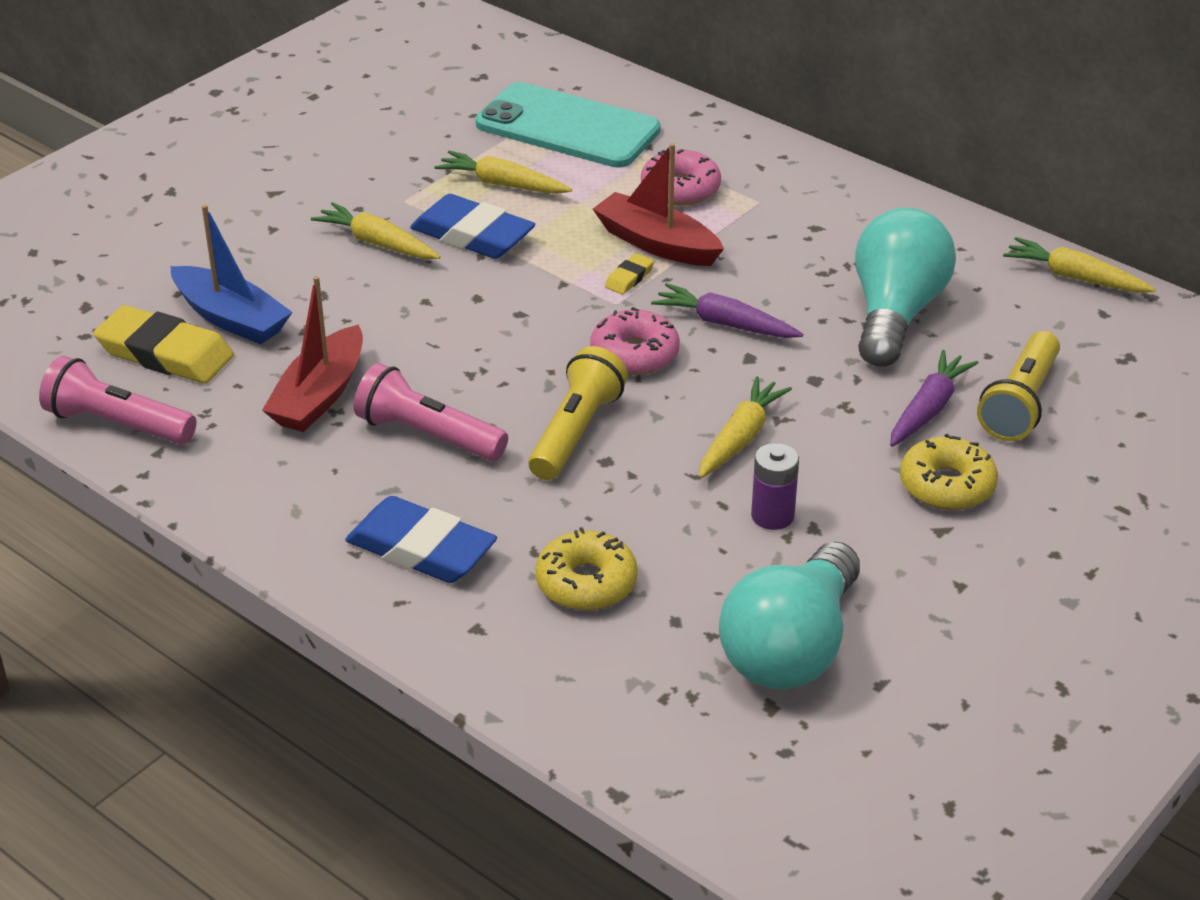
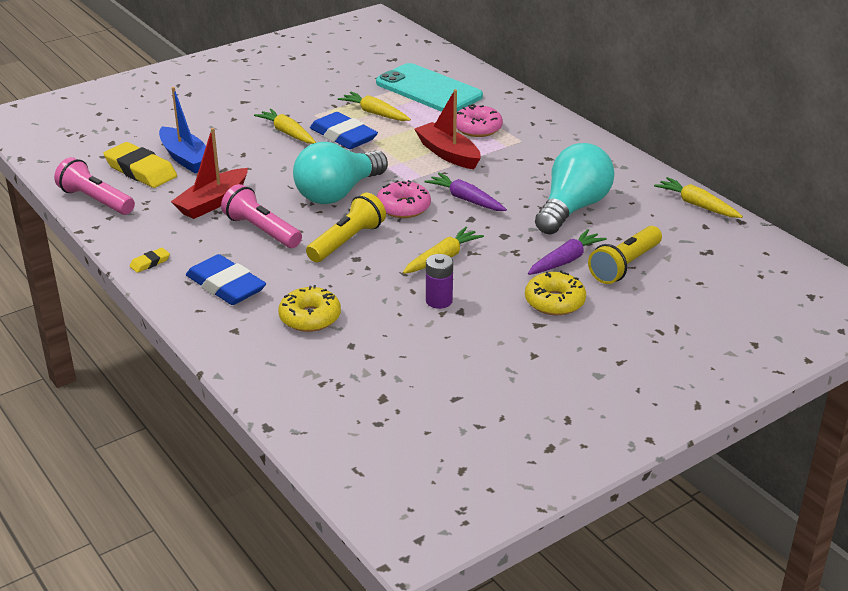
camera: 15 degrees right, 5 degrees down
(629, 278) = (422, 169): yellow eraser -> yellow eraser (150, 263)
(791, 648) = (411, 371): turquoise light bulb -> turquoise light bulb (338, 193)

